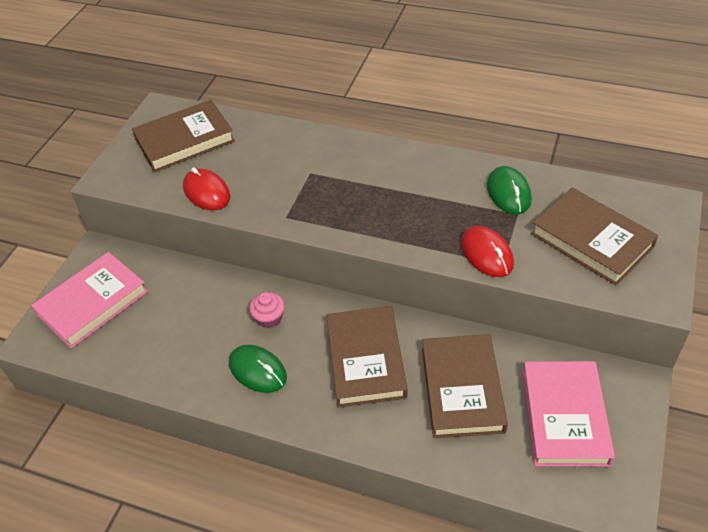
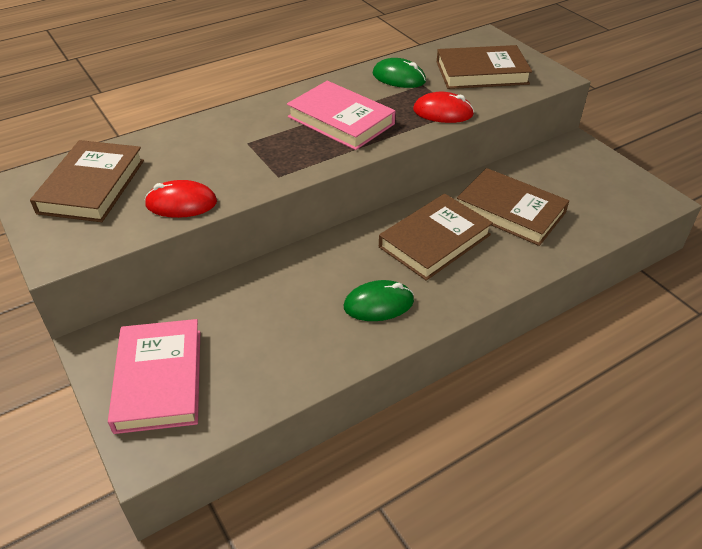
camera: 55 degrees left, 5 degrees down
(269, 318) = (331, 270): pink cupcake -> none
(366, 359) = (434, 241): brown book -> brown book turned 75 degrees counterclockwise
(565, 416) = (575, 183): pink book -> pink book (341, 120)

